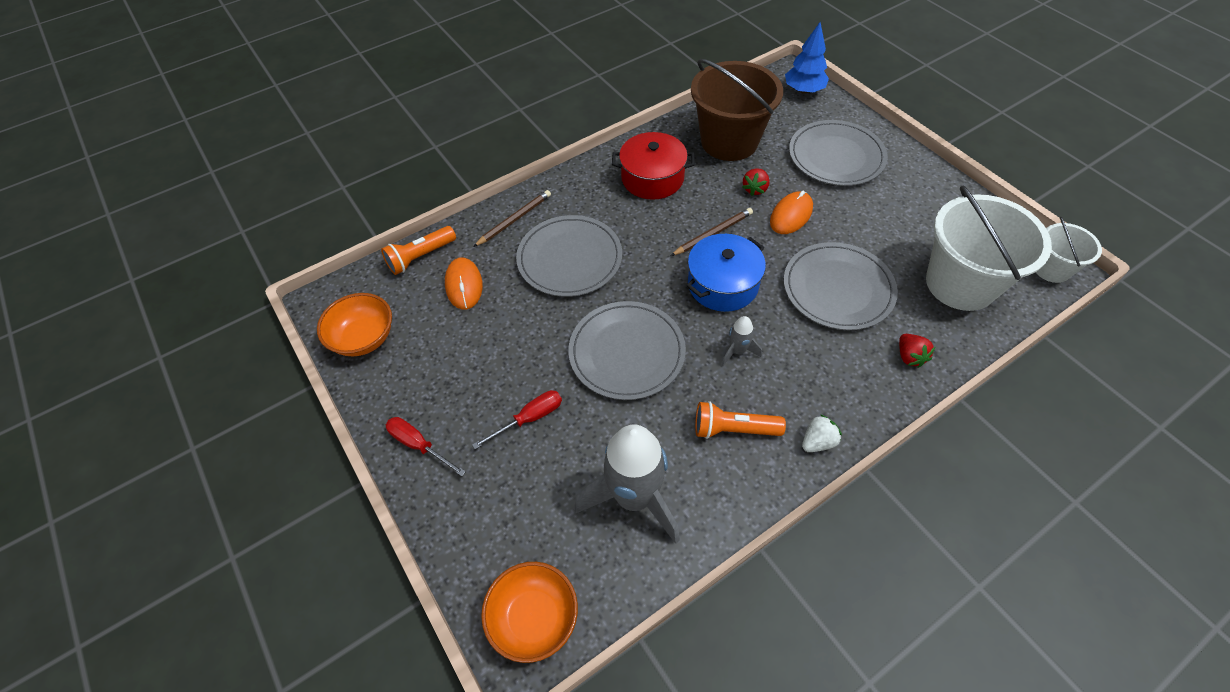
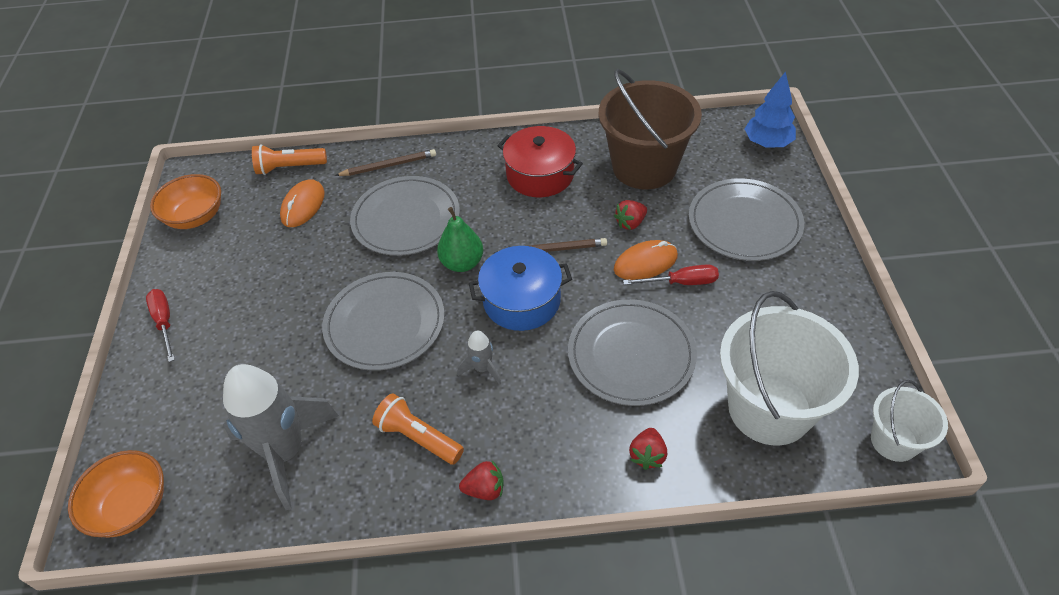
camera: 30 degrees right, 5 degrees down
(529, 418) = (261, 342): red screwdriver -> red screwdriver (681, 282)
(649, 275) = (462, 263): none -> green pear
(818, 442) = (485, 489): white strawberry -> red strawberry

